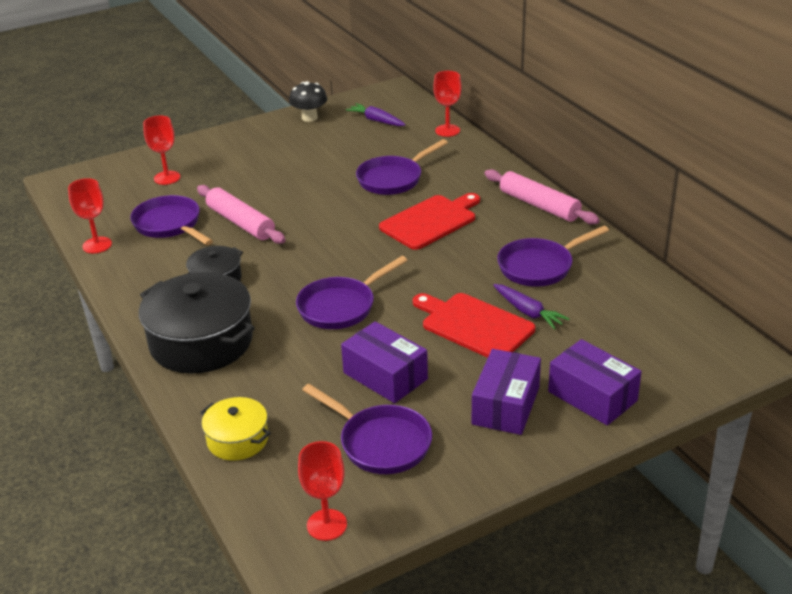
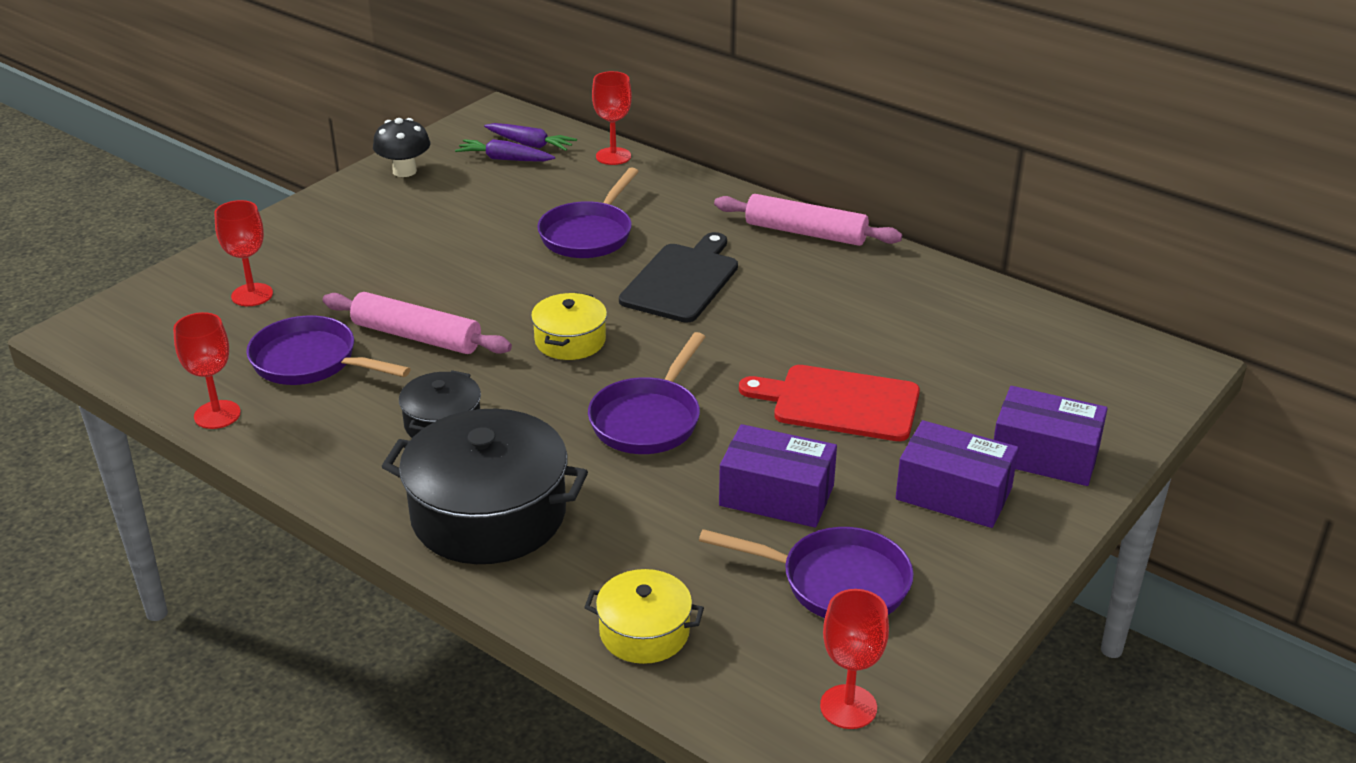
camera: 25 degrees left, 0 degrees up
(330, 245) = (570, 340): none -> yellow pot
(430, 221) = (682, 280): red cutting board -> black cutting board
(506, 405) = (953, 493): purple box -> purple box turned 60 degrees counterclockwise
(528, 312) = (893, 370): purple carrot -> purple carrot (530, 144)
(539, 266) = (864, 310): purple pan -> none

